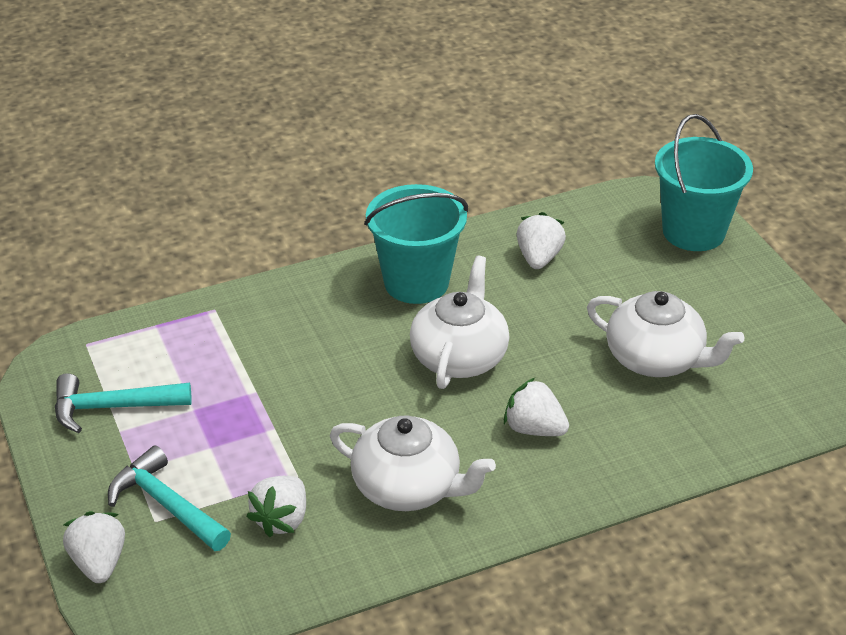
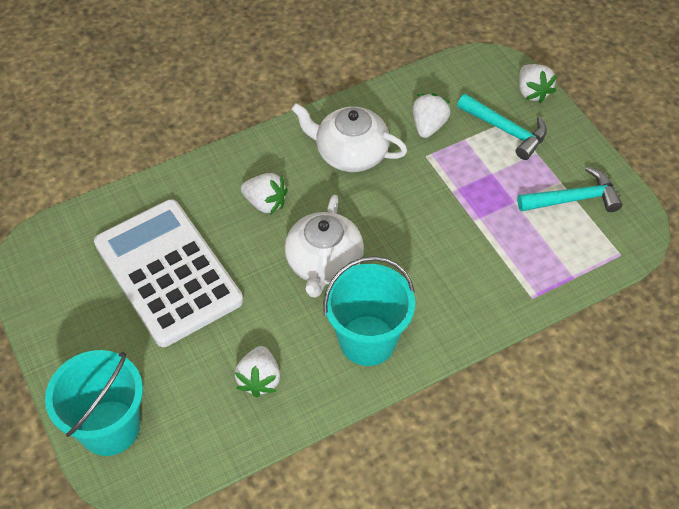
camera: 175 degrees right, 15 degrees up
(656, 359) = (168, 272): white teapot -> white calculator

